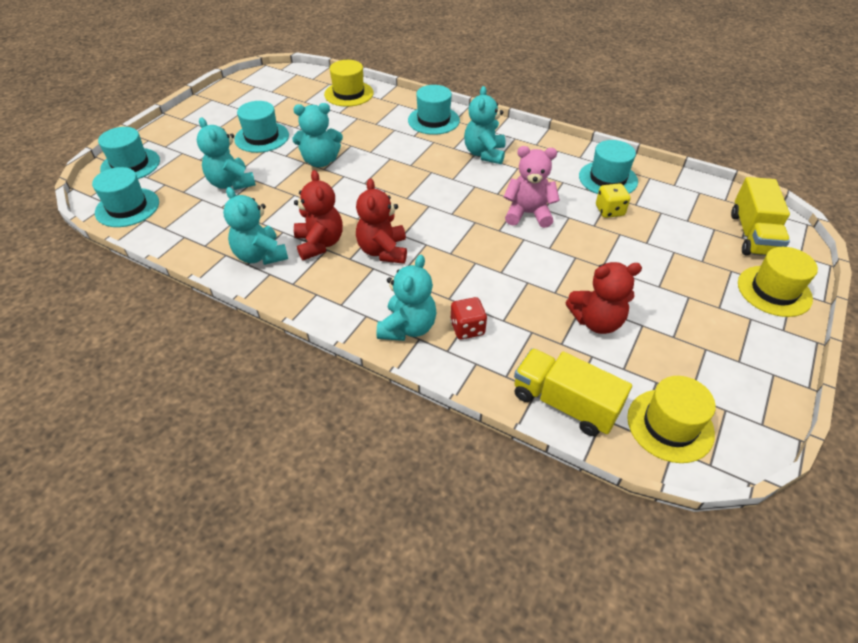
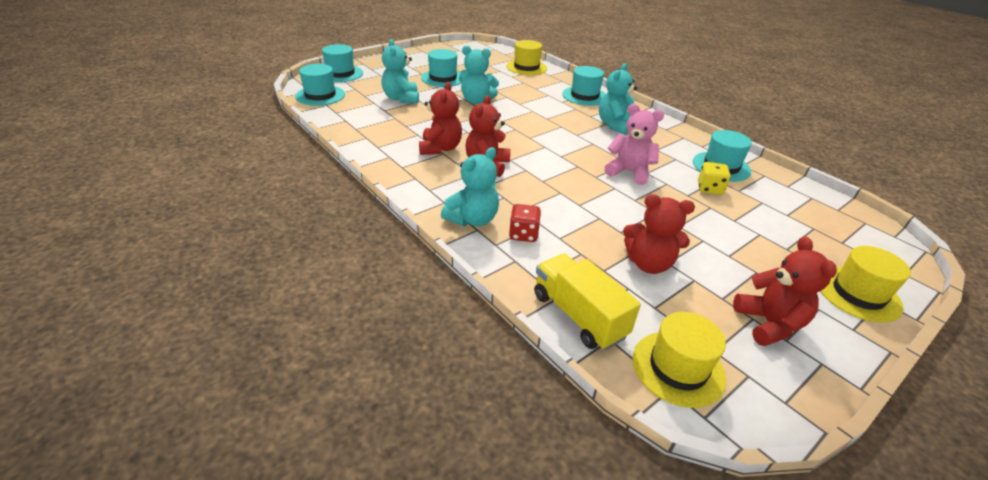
camera: 20 degrees right, 10 degrees down
(260, 255) = (391, 144): turquoise teddy bear -> none
(720, 350) = (769, 324): none -> red teddy bear
(753, 235) = (855, 243): yellow truck -> none

